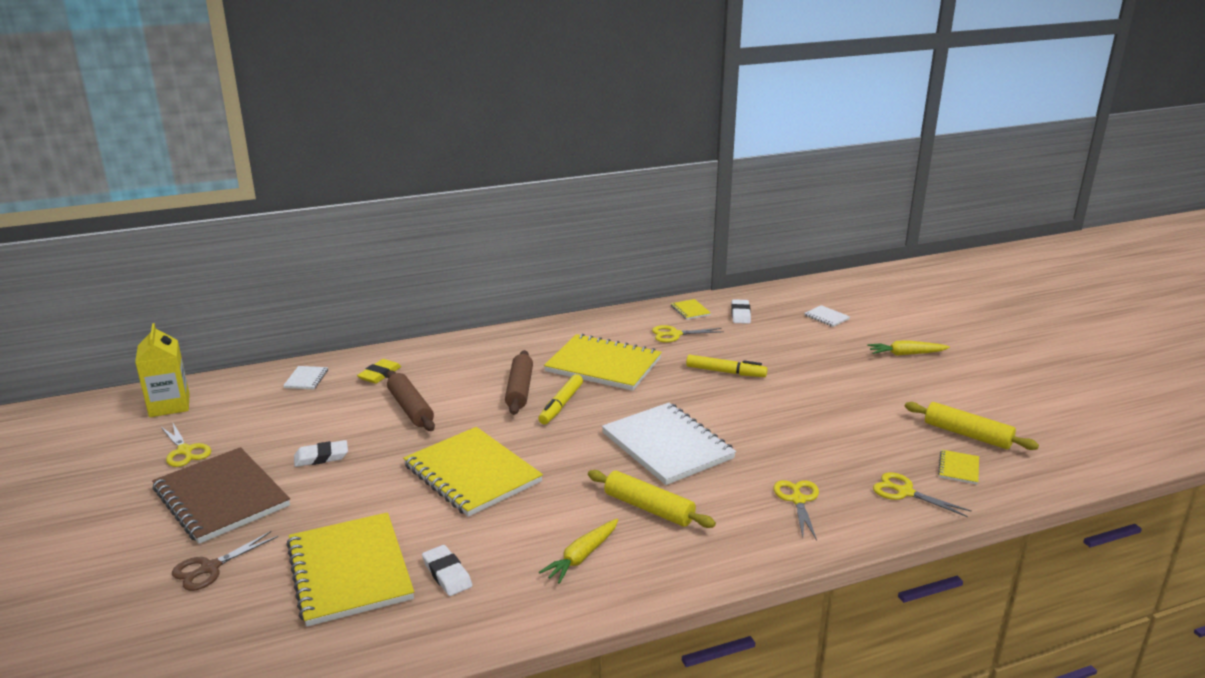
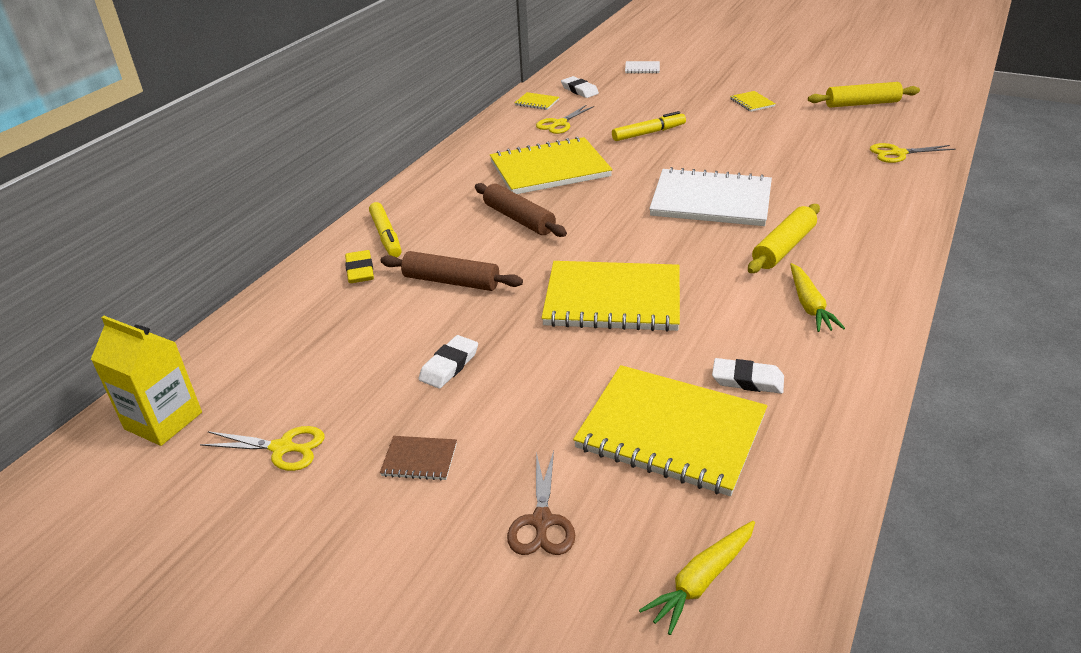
camera: 40 degrees left, 10 degrees up
(221, 497) = (419, 459): brown notebook -> brown notebook, size x0.41
(306, 379) = (286, 313): white notebook -> none
(561, 405) = (576, 213): yellow marker -> yellow marker (386, 236)
(649, 508) = (783, 247): yellow rolling pin -> yellow rolling pin turned 45 degrees counterclockwise
(798, 500) = (855, 190): yellow scissors -> none
(906, 354) = (736, 71): yellow carrot -> yellow carrot (701, 581)
(958, 468) = (895, 125): yellow notebook -> yellow notebook (752, 102)

